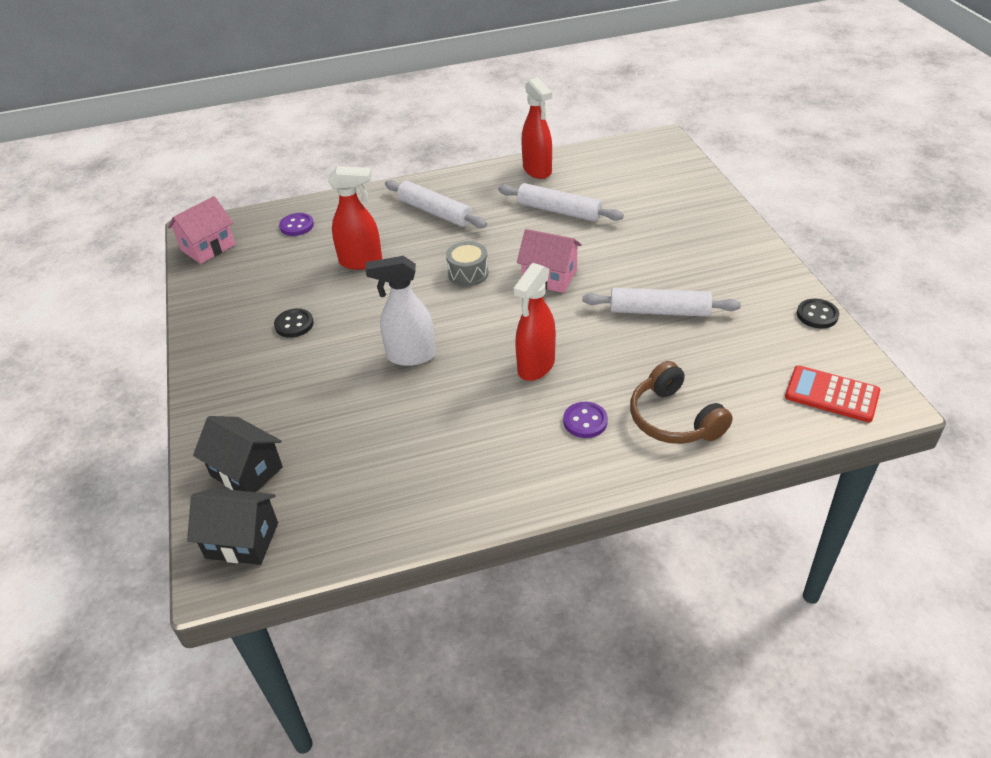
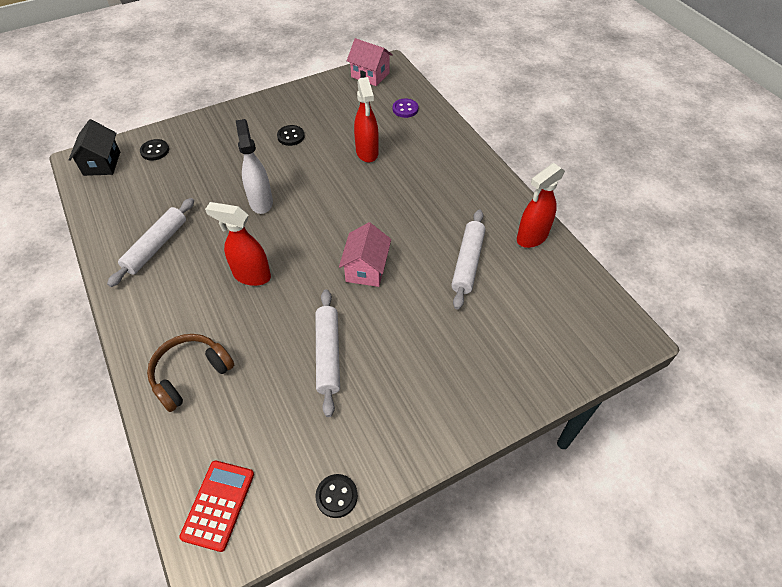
camera: 75 degrees right, 10 degrees up
(246, 471) = (155, 151): black house -> black button
(435, 212) = (443, 180): white rolling pin -> white rolling pin (156, 246)
(468, 273) = (363, 216): grey drum -> none
(585, 421) = (190, 314): purple button -> none

